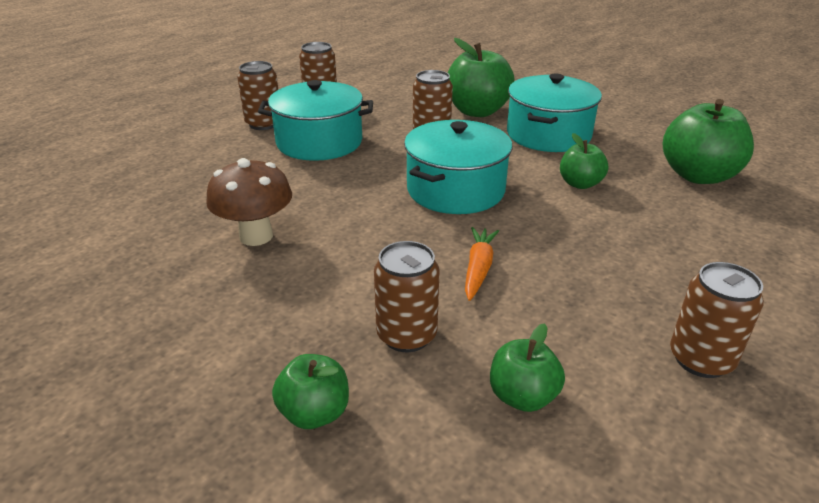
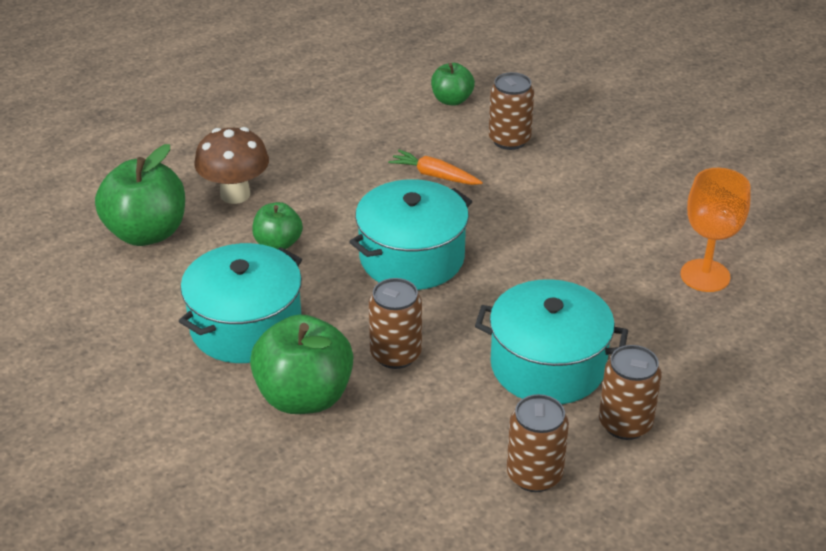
camera: 165 degrees left, 5 degrees up
(176, 213) = (705, 276): none -> orange goblet
(256, 236) = (620, 236): brown mushroom -> brown mushroom (235, 194)
(314, 413) = (576, 111): green apple -> none
(478, 268) = (434, 175): orange carrot -> orange carrot turned 90 degrees clockwise
(701, 359) = (329, 100): brown can -> none

